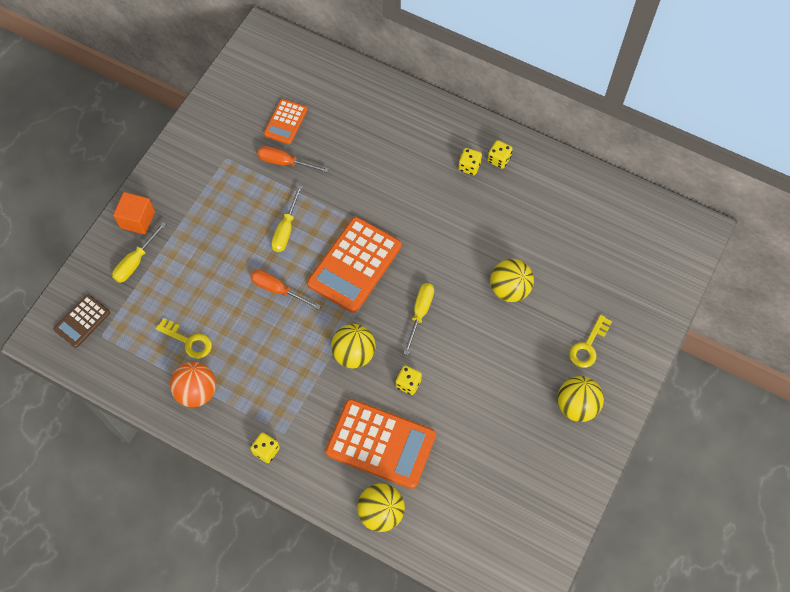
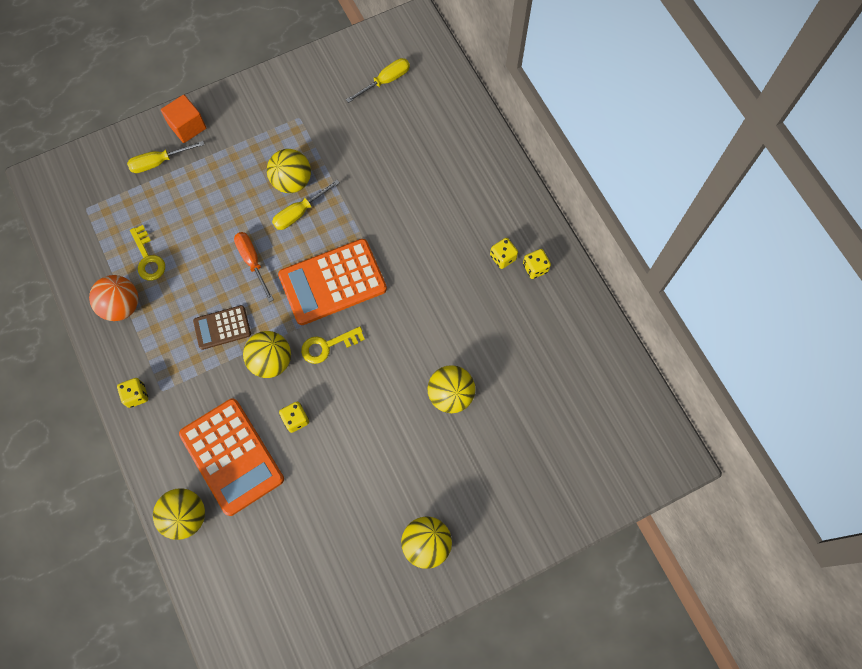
camera: 35 degrees right, 5 degrees up
(82, 321) = (81, 185): brown calculator -> brown calculator (222, 327)
(260, 210) = (292, 181): none -> yellow ball
(285, 122) = (373, 116): orange calculator -> none
(285, 162) = (344, 152): orange screwdriver -> none
(420, 313) = (355, 363): yellow screwdriver -> yellow screwdriver (385, 81)
(588, 346) = (480, 497): yellow key -> yellow key (327, 346)

